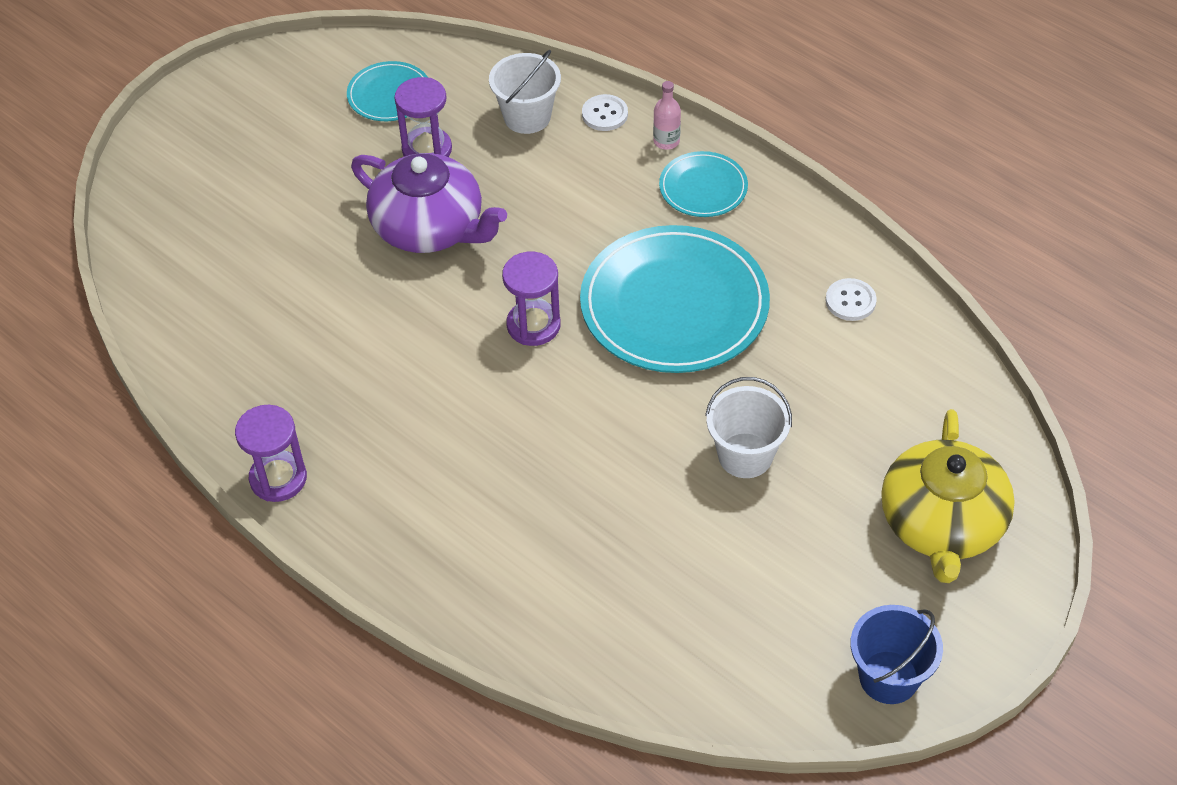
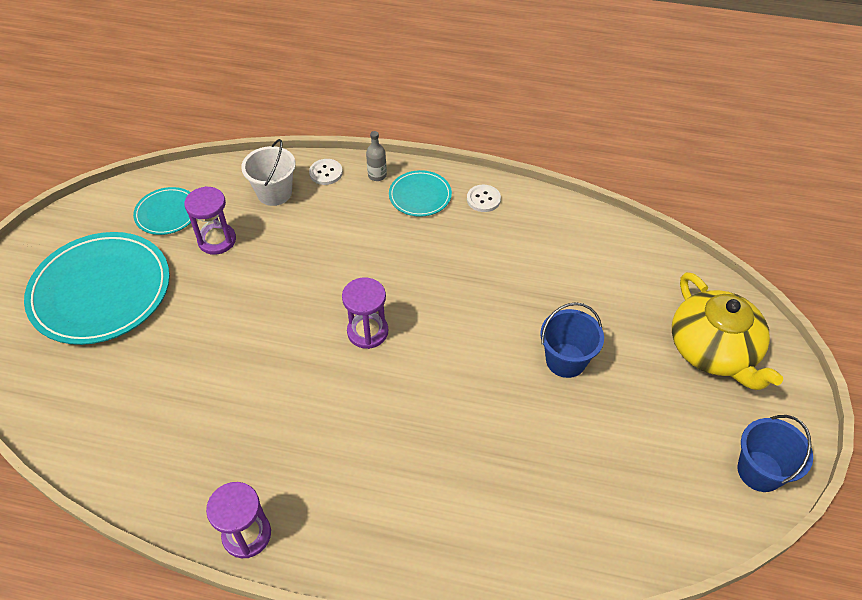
camera: 30 degrees left, 0 degrees up
(430, 227) = (251, 293): purple teapot -> none
(666, 141) = (377, 175): pink bottle -> grey bottle
(674, 305) = (452, 278): turquoise plate -> turquoise plate (100, 291)
(745, 455) = (565, 360): white bucket -> blue bucket
(850, 301) = (558, 231): white button -> white button (483, 199)

